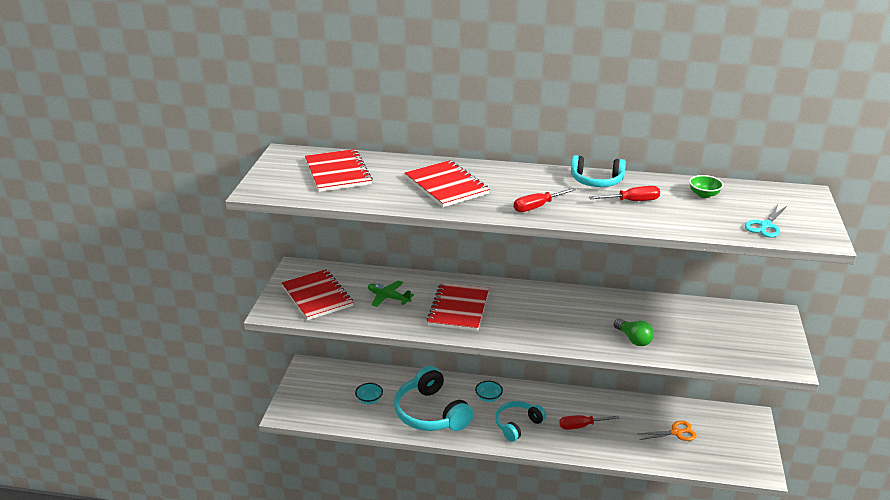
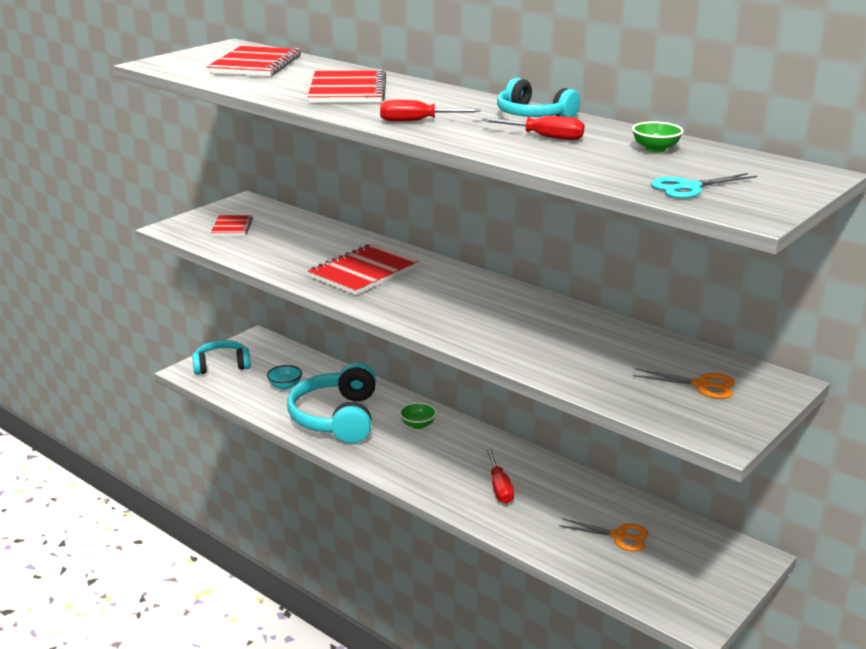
camera: 30 degrees right, 5 degrees down
(317, 296) = (232, 227): red notebook -> red notebook, size x0.56
(388, 297) = (302, 245): green plane -> none
(488, 398) = (418, 425): turquoise bowl -> green bowl
(517, 425) = (422, 460): turquoise headphones -> turquoise headphones (221, 365)
(581, 426) = (499, 487): red screwdriver -> red screwdriver turned 120 degrees counterclockwise
(633, 339) = (535, 352): green light bulb -> none
(742, 331) = (701, 385): none -> orange scissors

